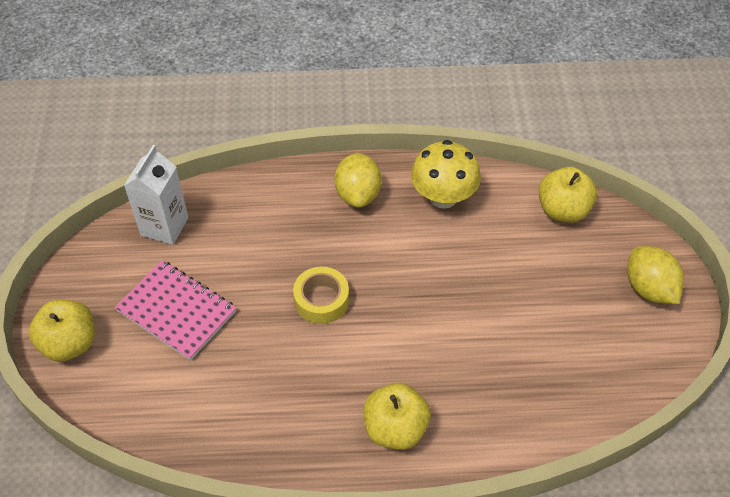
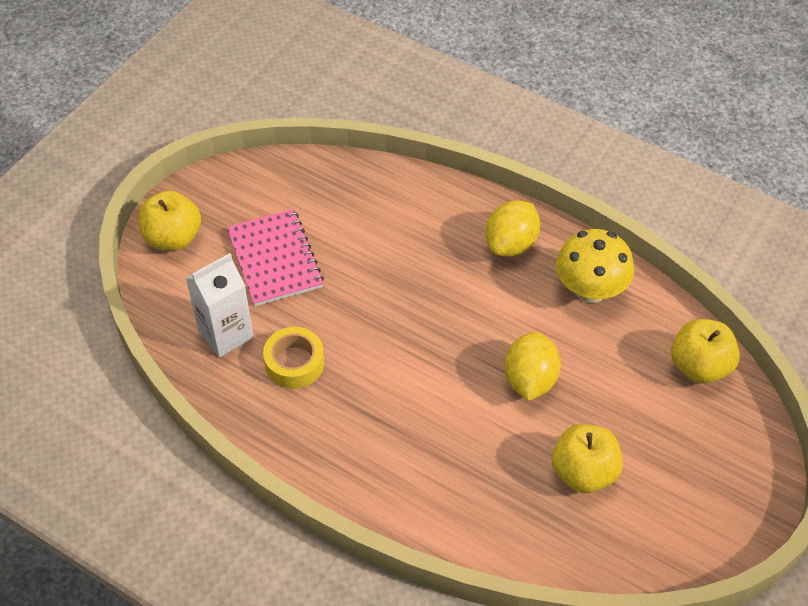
camera: 35 degrees right, 0 degrees up
(164, 226) = (319, 181): white carton -> white carton (225, 334)
(321, 300) = (402, 319): yellow tape -> yellow tape (294, 363)
(395, 429) = (377, 464): yellow apple -> yellow apple (583, 472)
(649, 288) = (723, 488): yellow lemon -> yellow lemon (530, 380)

